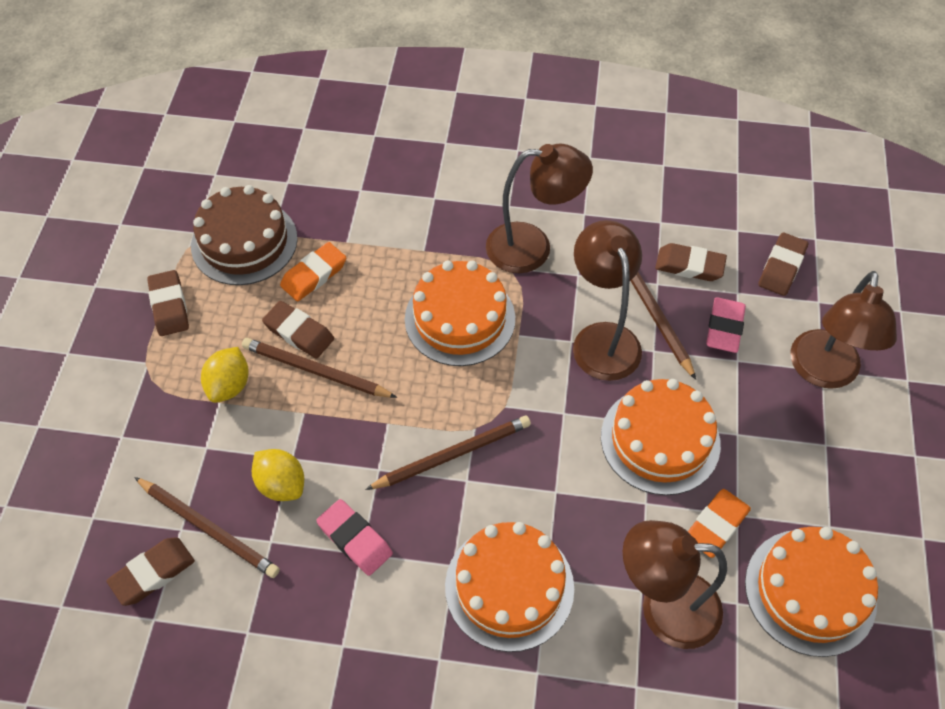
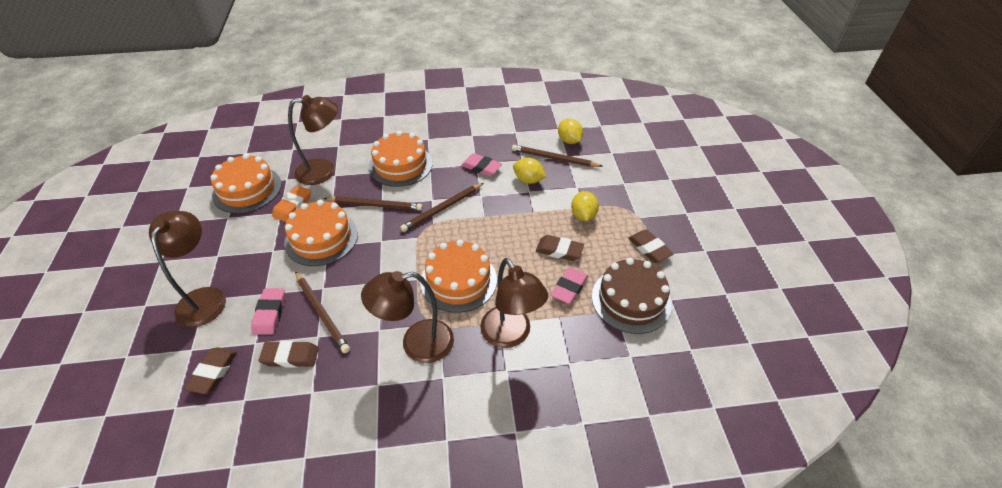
camera: 165 degrees right, 10 degrees down
(153, 573) = (569, 141): brown eraser -> yellow lemon
(314, 275) = (569, 288): orange eraser -> pink eraser
(315, 371) = (538, 232): brown pencil -> brown pencil (375, 205)
(602, 338) = (359, 288): brown lamp -> brown lamp (511, 335)

